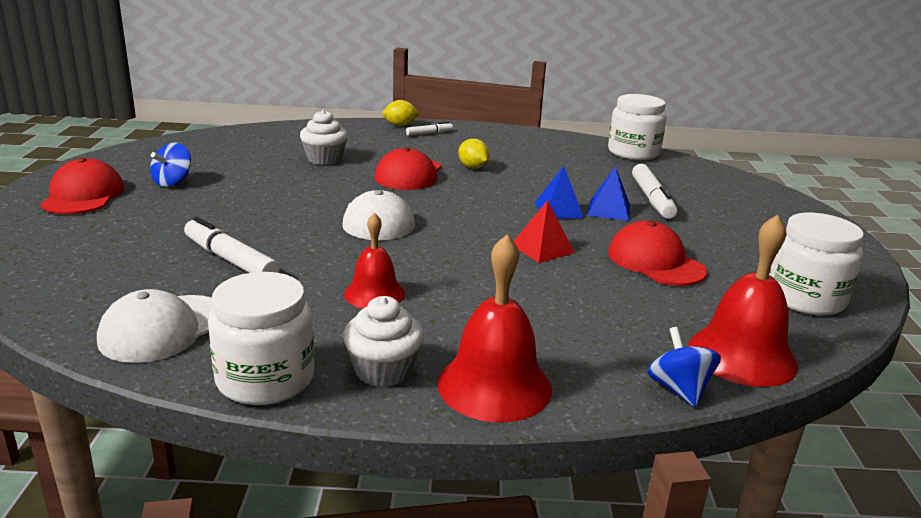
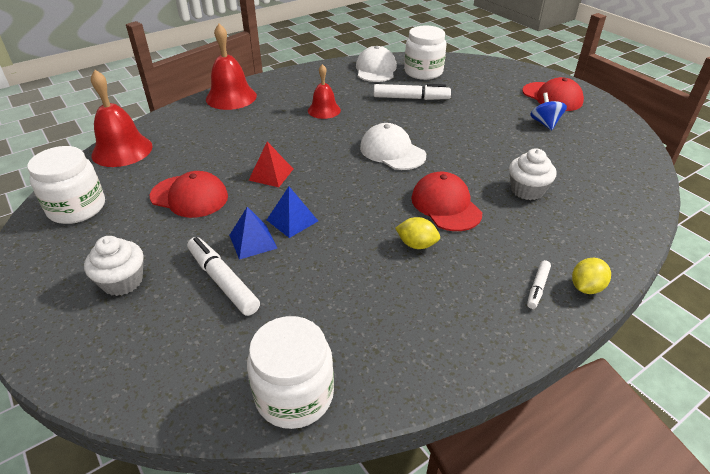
camera: 145 degrees right, 15 degrees up
(265, 379) = (314, 71): white jar -> white jar (423, 72)
(383, 370) = (278, 87): white cupcake -> white cupcake (122, 281)
(679, 389) = (152, 123): blue spinning top -> none

